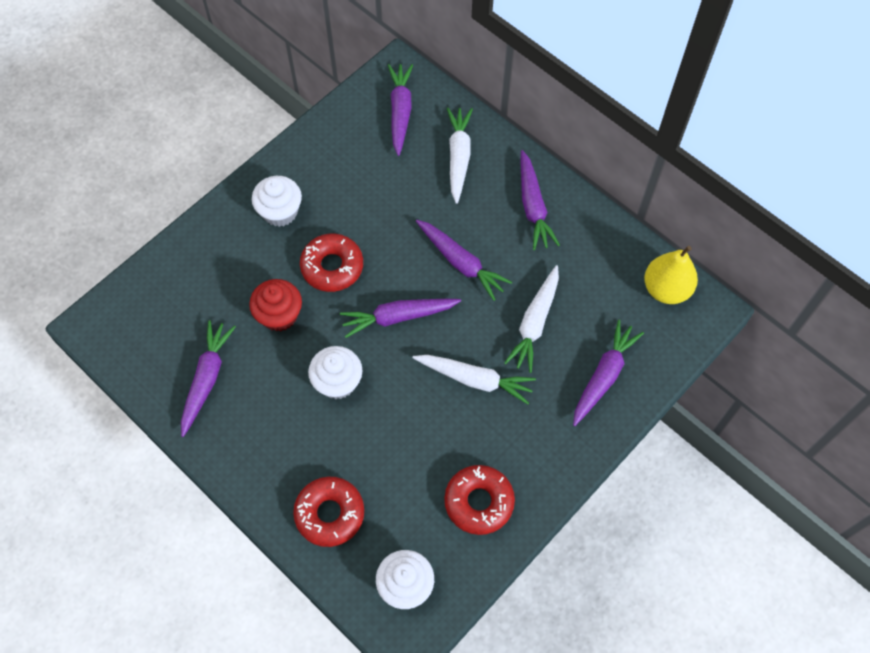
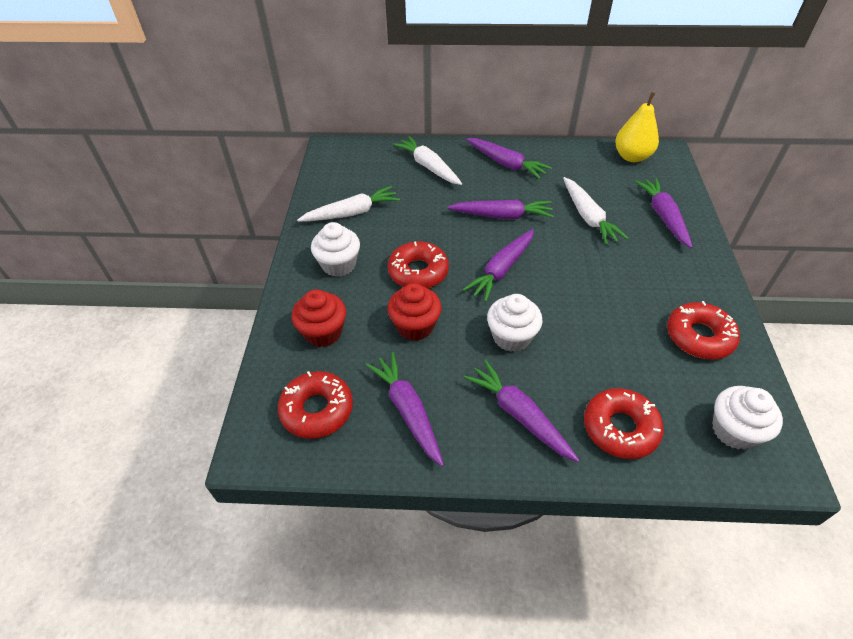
camera: 40 degrees left, 15 degrees down
(152, 329) = (317, 410): none -> red donut
(212, 268) = (323, 332): none -> red cupcake
(400, 112) = (360, 166): purple carrot -> purple carrot (519, 415)
(475, 379) = (597, 270): white carrot -> white carrot (352, 213)

